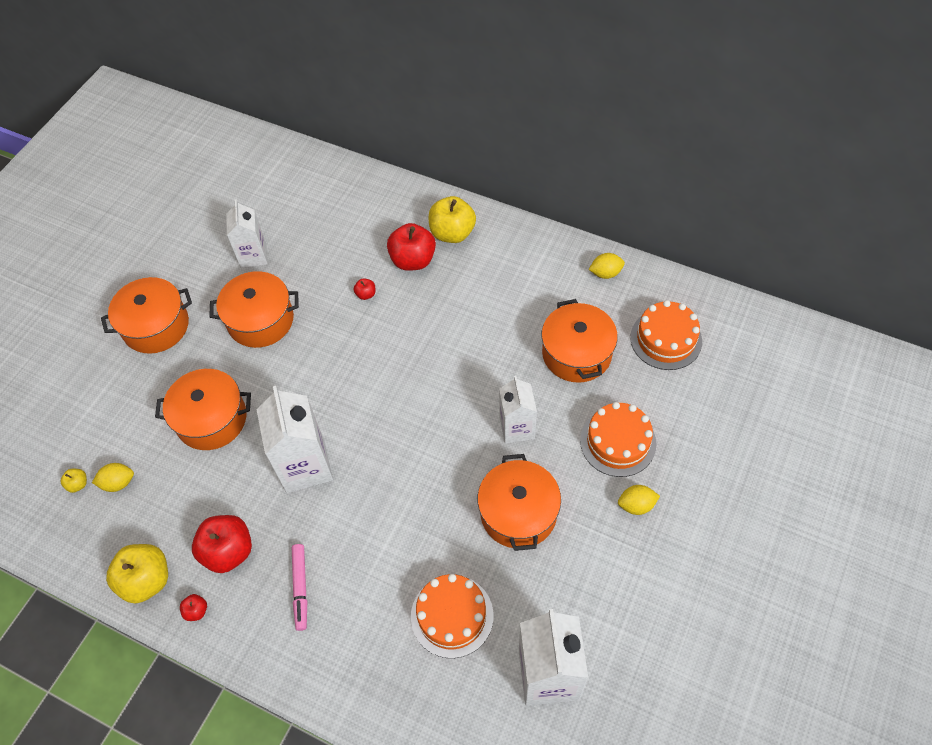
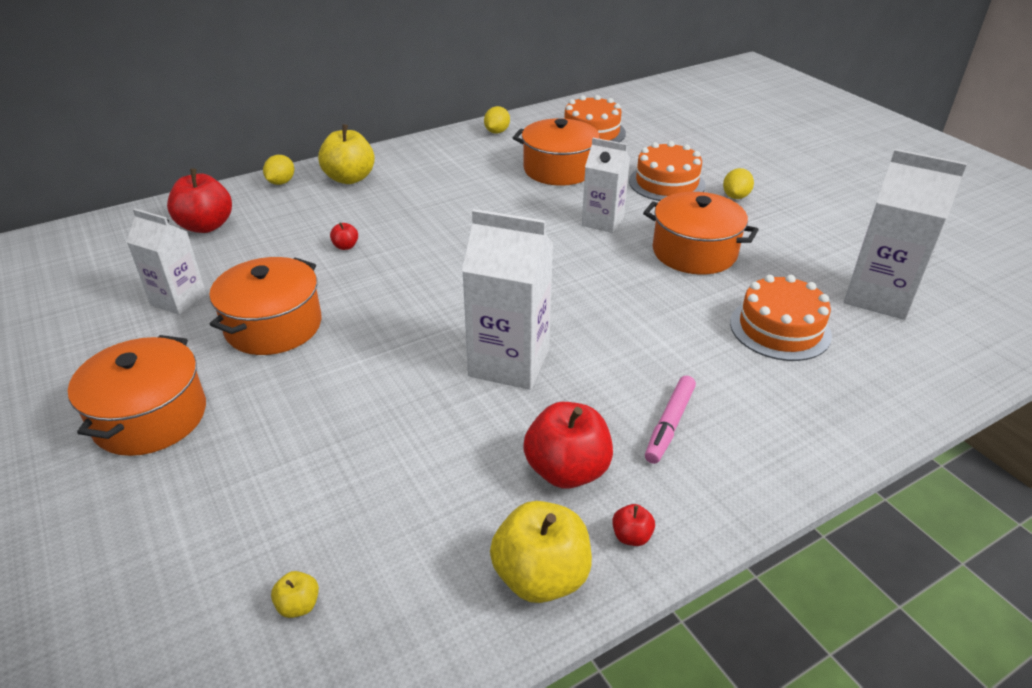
camera: 60 degrees left, 20 degrees down
(118, 483) = (349, 551): yellow lemon -> yellow lemon (281, 182)
(211, 419) = (358, 416): orange pot -> none
(300, 588) = (669, 424): pink marker -> pink marker turned 90 degrees clockwise
(413, 260) = (347, 207): red apple -> red apple (206, 226)

